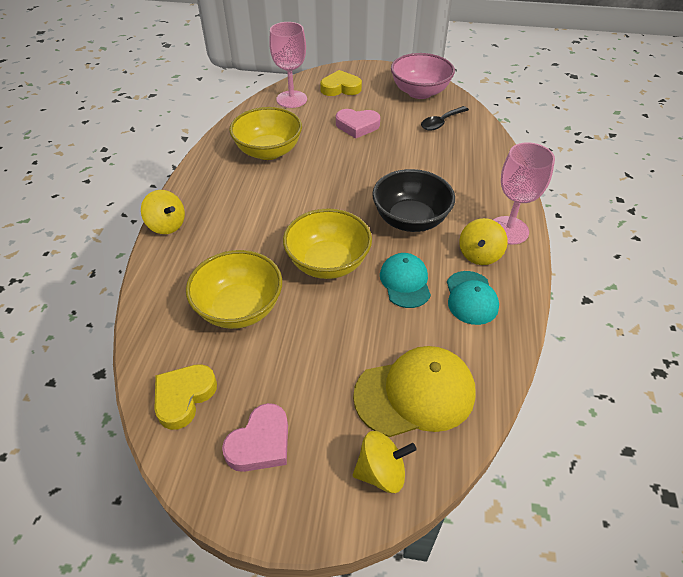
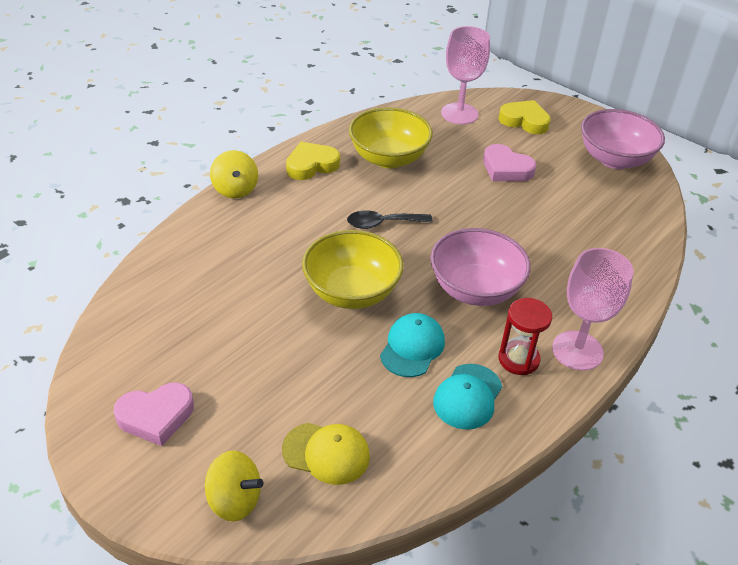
camera: 30 degrees right, 5 degrees down
(184, 397) = (128, 345): yellow heart -> yellow heart (311, 165)
(239, 308) = (235, 294): yellow bowl -> none
(410, 220) = (475, 289): black bowl -> pink bowl
(415, 394) = (326, 453): yellow cap -> yellow cap, size x0.63
(441, 122) = (608, 202): black spoon -> black spoon (382, 223)
(479, 255) = (518, 359): yellow spinning top -> red hourglass

